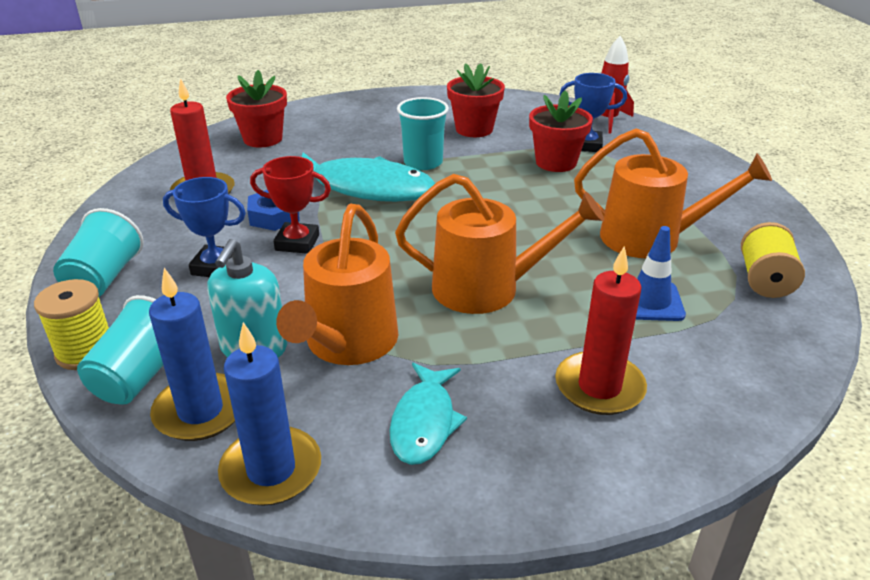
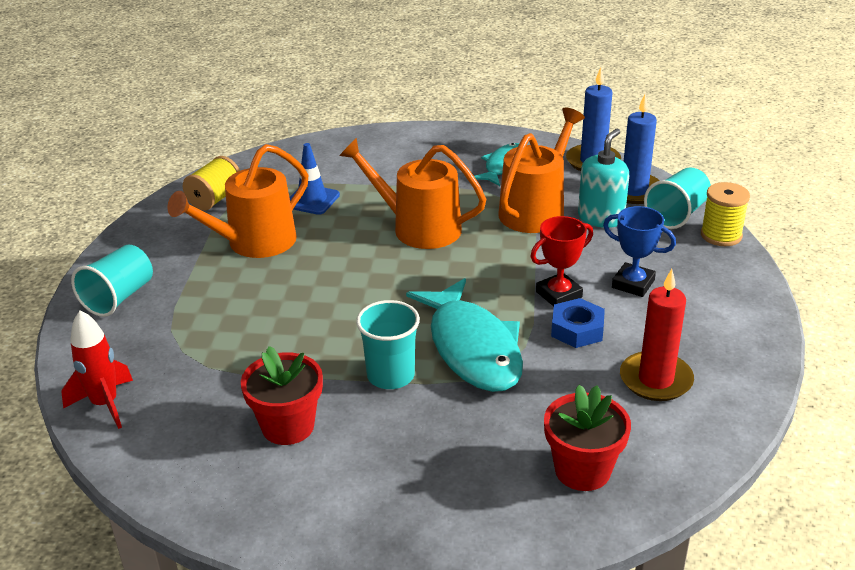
camera: 160 degrees left, 0 degrees up
(104, 278) = (730, 291): turquoise cup -> turquoise cup (119, 297)
(297, 243) = (558, 294): red trophy -> red trophy turned 60 degrees counterclockwise
(366, 188) = (472, 348): turquoise fish -> turquoise fish turned 150 degrees counterclockwise
(556, 162) = (244, 344): red flower pot -> none
(586, 145) = (182, 364): blue trophy -> none
(599, 387) = (394, 164): red candle -> none
(650, 238) = (254, 243): orange watering can -> orange watering can turned 75 degrees counterclockwise

